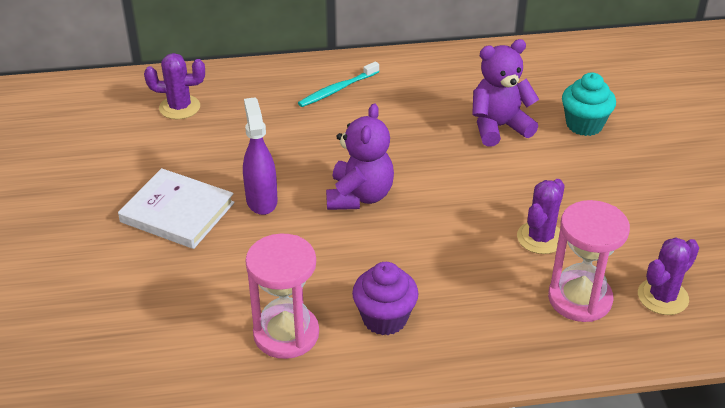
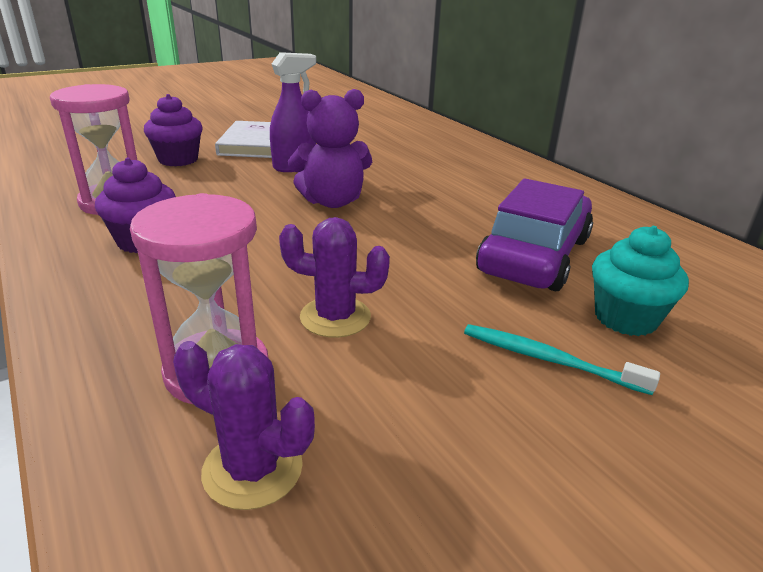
camera: 65 degrees right, 10 degrees down
(179, 107) = (390, 125): purple cactus -> none
(189, 279) = (178, 159): none -> purple cupcake
(337, 90) = (486, 169): turquoise toothbrush -> turquoise toothbrush (548, 359)
(499, 127) = (534, 255): purple teddy bear -> purple car

